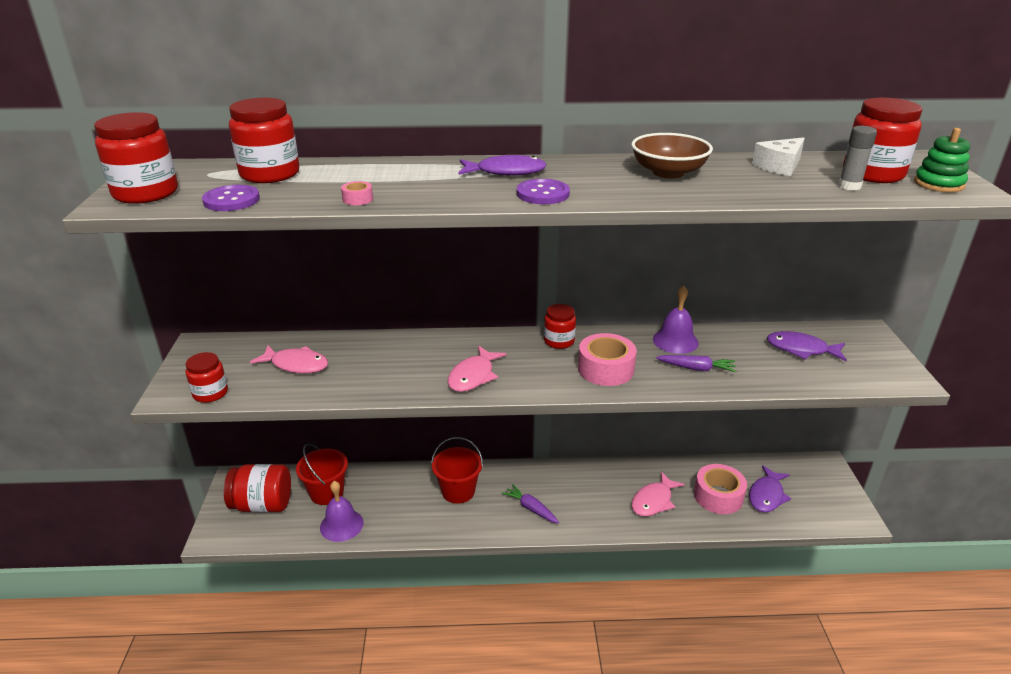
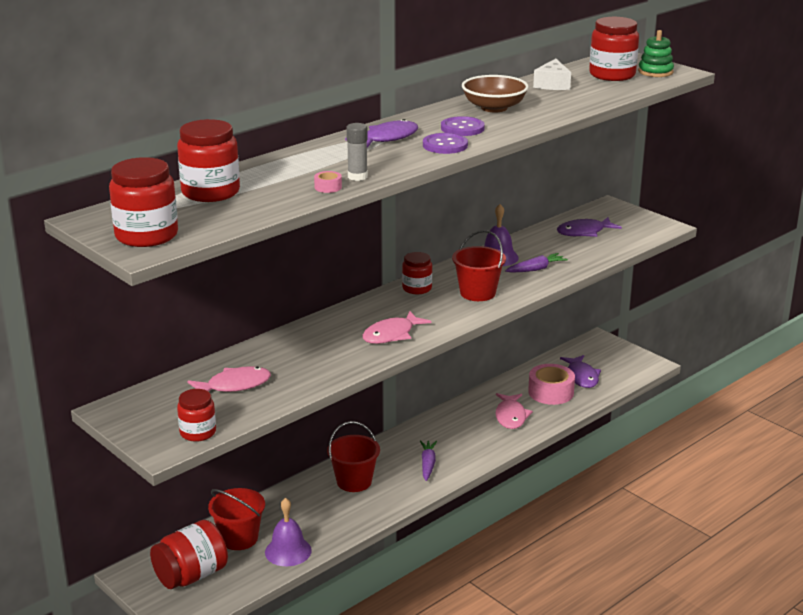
camera: 40 degrees left, 5 degrees down
(231, 200) = (233, 217): purple button -> purple button (462, 128)
(473, 376) = (391, 335): pink fish -> pink fish turned 60 degrees clockwise
(531, 508) = (428, 464): purple carrot -> purple carrot turned 90 degrees clockwise
(605, 369) = (477, 293): pink tape -> red bucket
(849, 186) = (612, 87): grey glue stick -> grey glue stick (357, 177)

